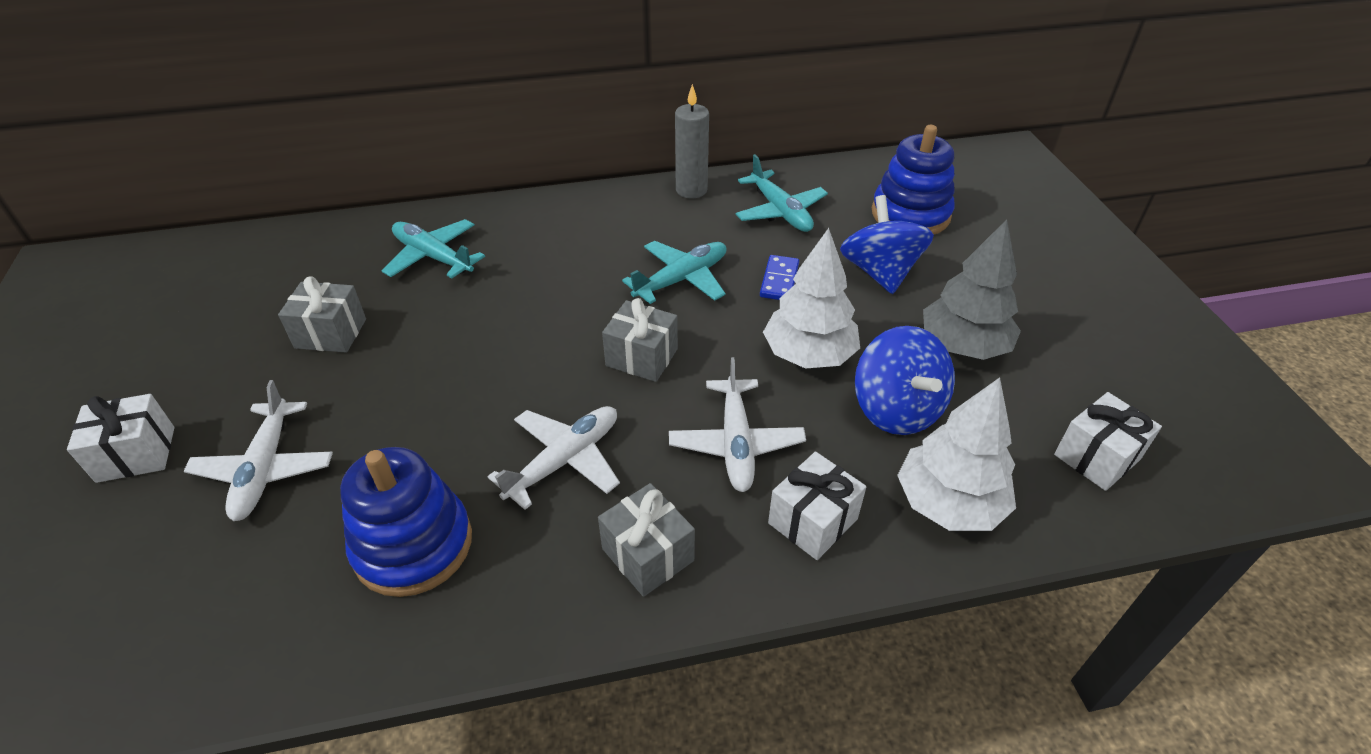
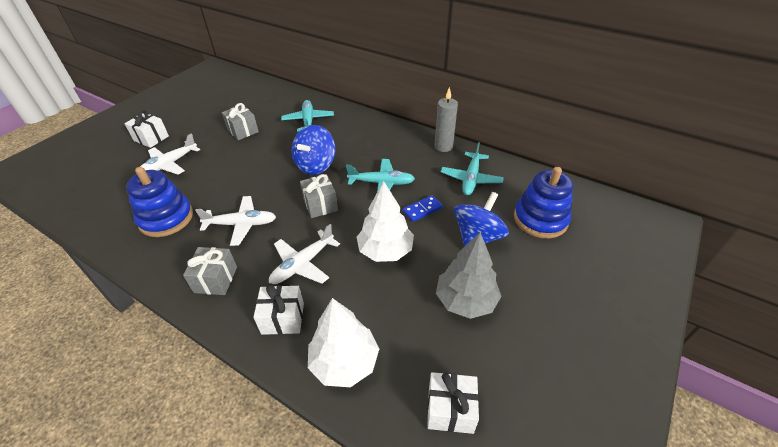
camera: 45 degrees right, 0 degrees up
(896, 409) = (386, 303): blue spinning top -> blue spinning top (315, 165)

